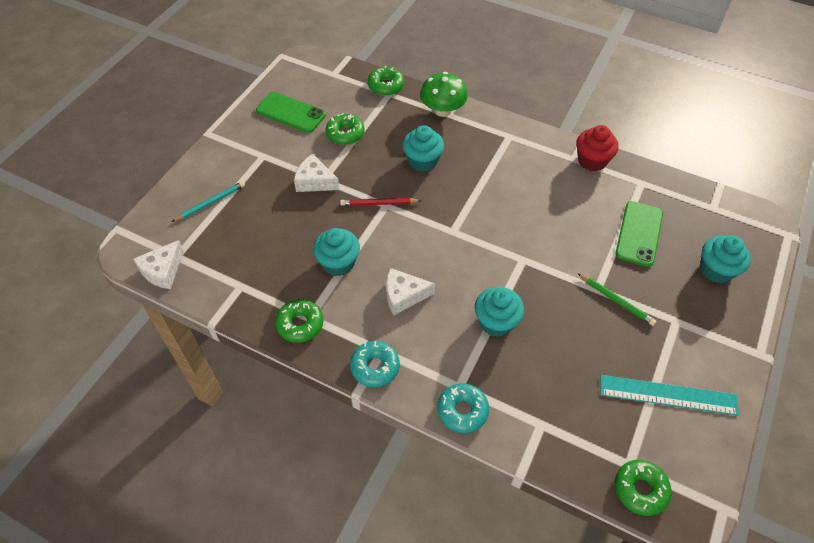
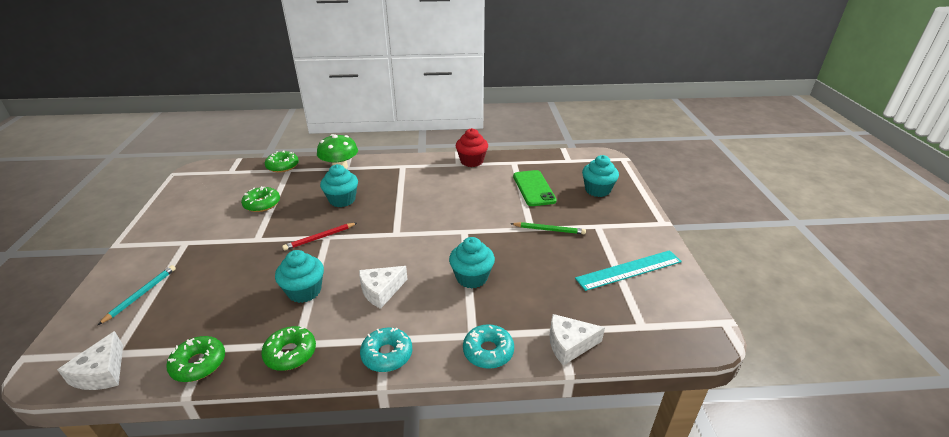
camera: 30 degrees left, 20 degrees down
(290, 113) = (201, 206): green phone -> none
(314, 181) = (249, 243): white cheese -> white cheese (569, 344)
(640, 490) = (663, 339): green donut -> green donut (199, 364)

